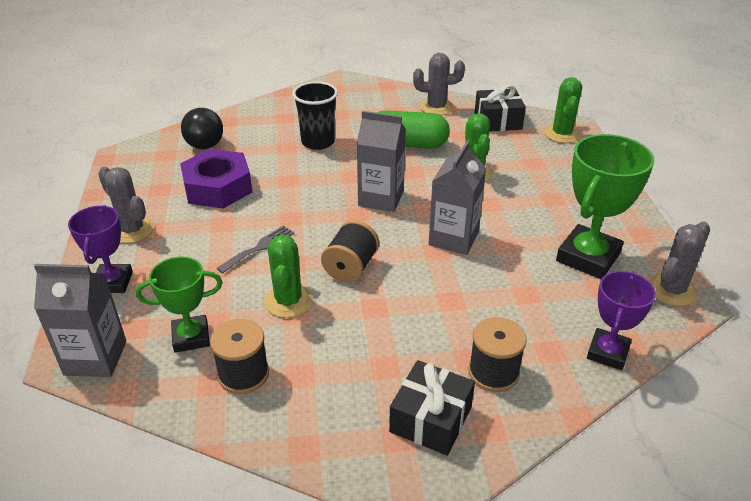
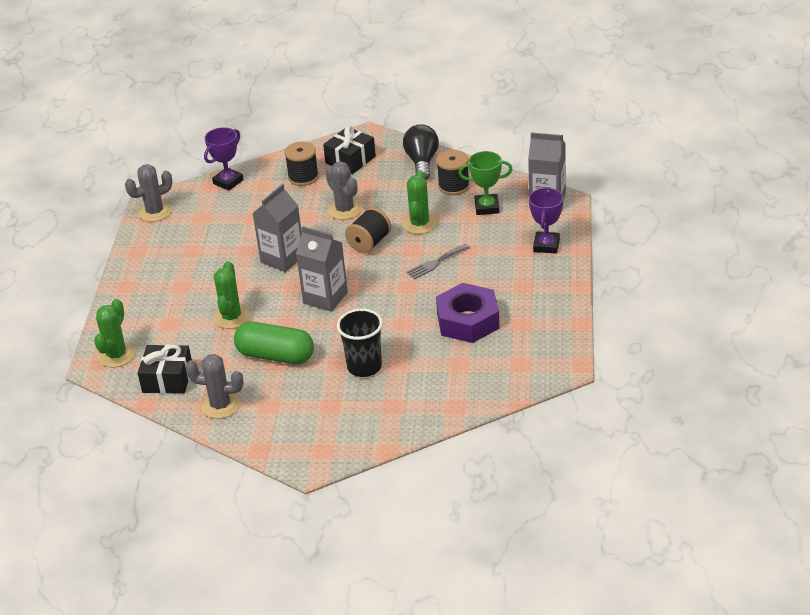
camera: 165 degrees left, 0 degrees up
(132, 230) = (539, 285): grey cactus -> grey cactus (344, 210)
(204, 141) = (481, 379): black light bulb -> black light bulb (422, 162)
(588, 257) = (192, 237): green trophy -> none

